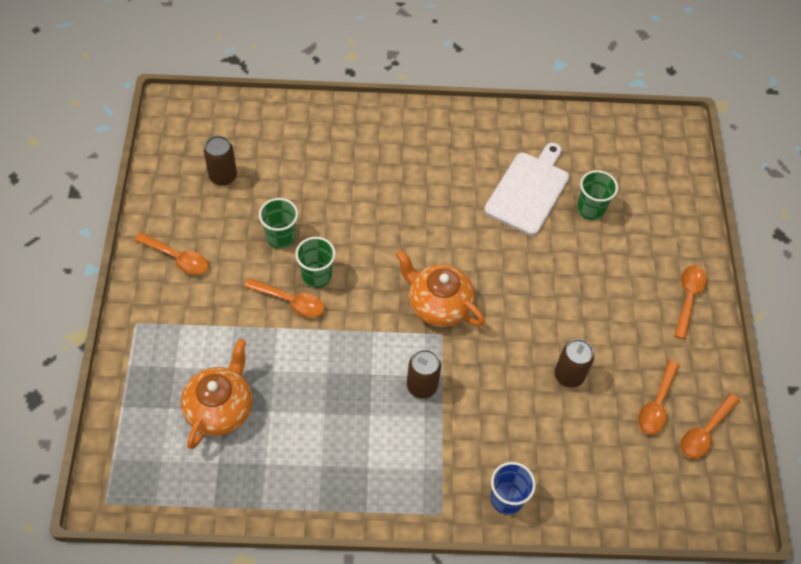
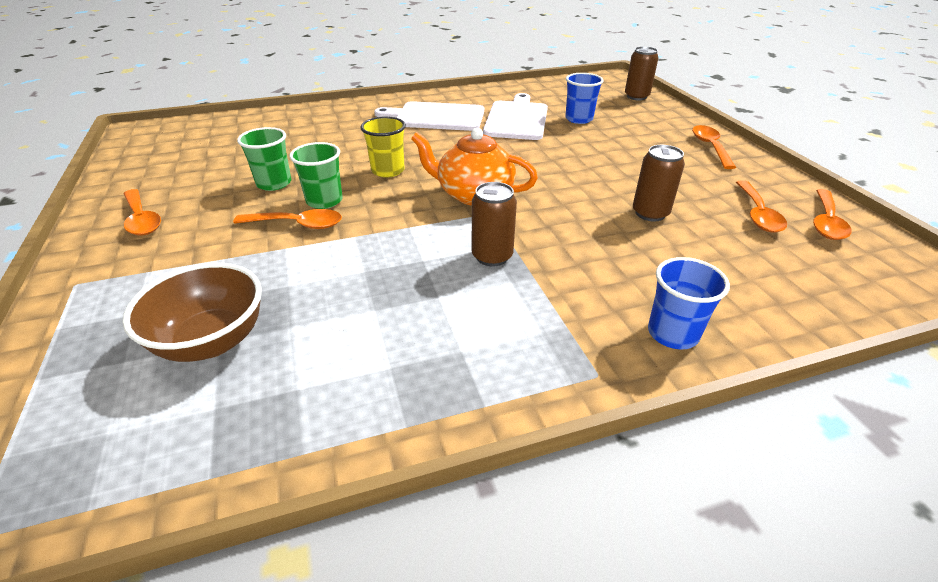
camera: 15 degrees left, 20 degrees down
(177, 258) = (142, 219): orange spoon -> orange spoon turned 45 degrees clockwise
(220, 408) = (212, 341): orange teapot -> brown bowl
(223, 176) = (198, 158): brown can -> brown can (636, 96)
(378, 246) = (388, 171): none -> yellow cup
(451, 162) = (436, 117): none -> white cutting board
(590, 209) = (579, 119): green cup -> blue cup

